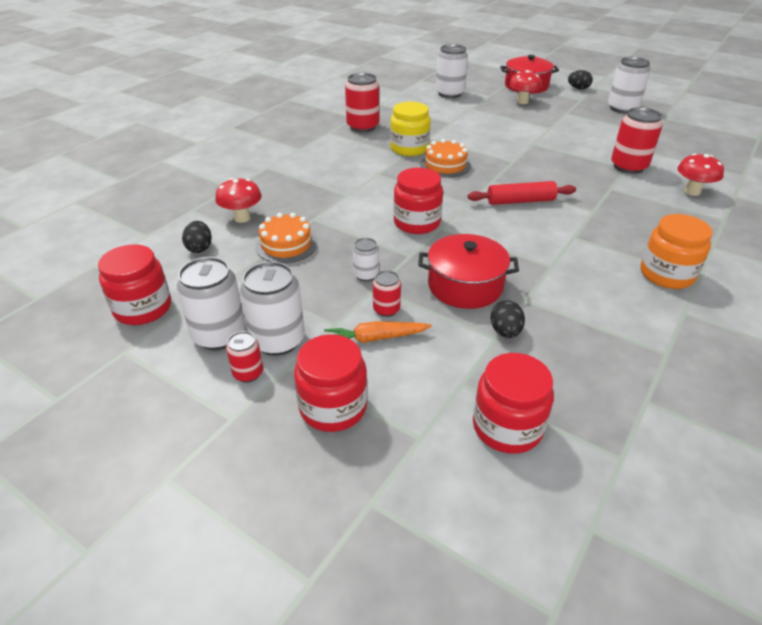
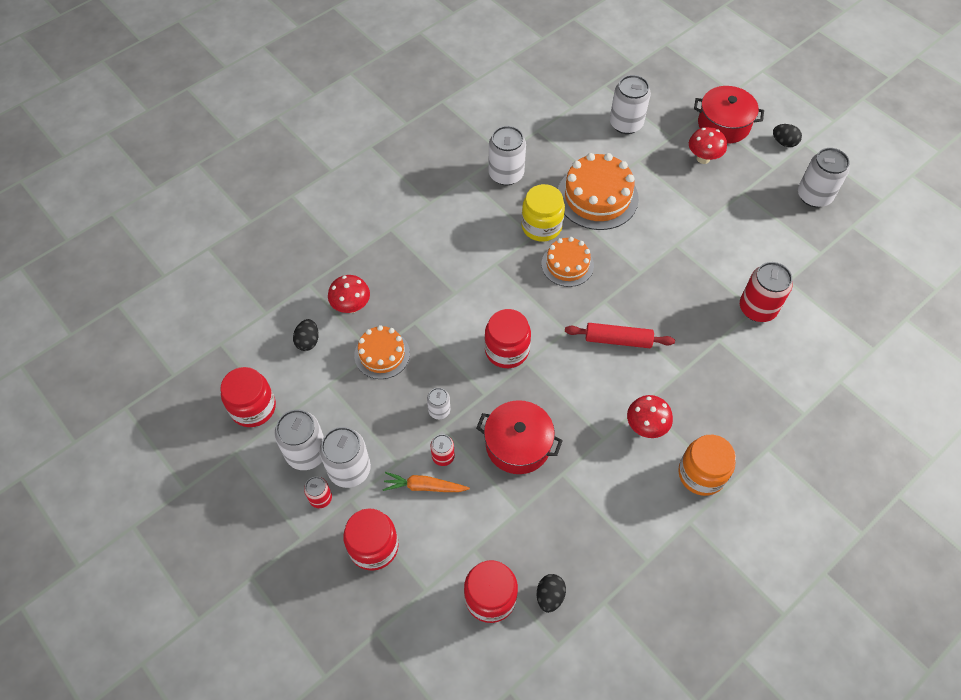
camera: 15 degrees right, 20 degrees up
(363, 127) = (506, 174): red can -> white can
(449, 128) = (597, 197): none -> orange cake
(505, 332) = (529, 505): black egg -> black egg (549, 596)
(692, 192) = (799, 365): red mushroom -> red mushroom (645, 427)

